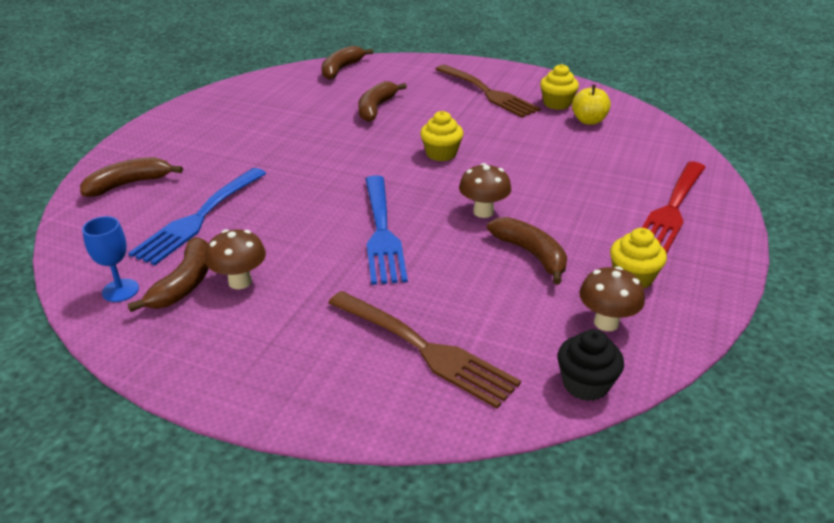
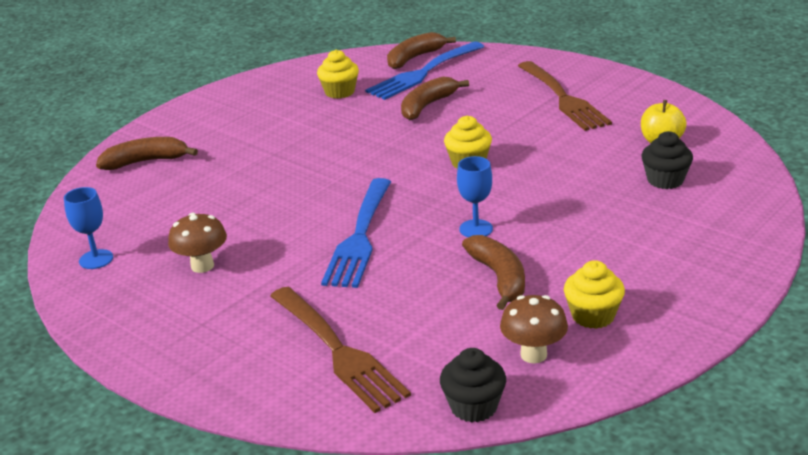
camera: 20 degrees right, 5 degrees down
(184, 284) = (153, 261): brown banana -> none
(199, 218) = (194, 201): blue fork -> blue fork (423, 73)
(483, 212) = (476, 229): brown mushroom -> blue goblet
(557, 104) = (636, 118): yellow cupcake -> yellow cupcake (339, 92)
(612, 152) = (665, 180): none -> black cupcake
(671, 209) = (689, 251): red fork -> none

